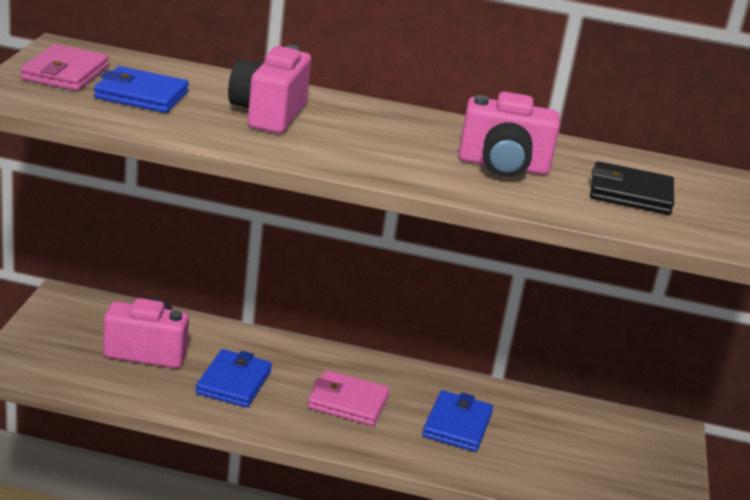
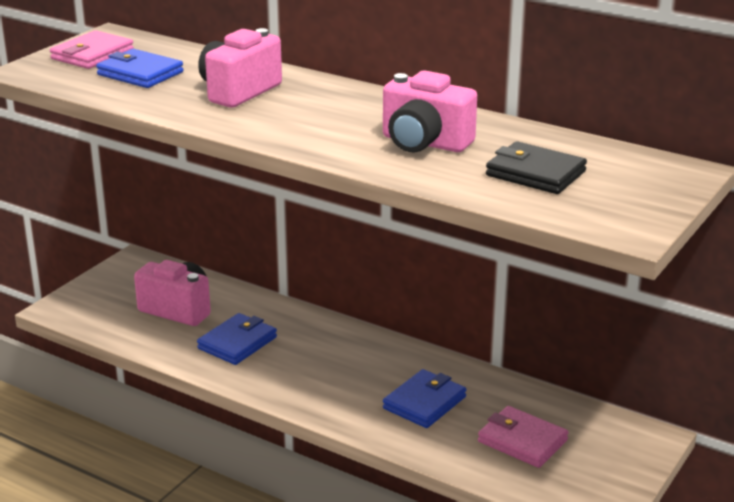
camera: 25 degrees right, 0 degrees up
(348, 402) = (331, 371): pink wallet -> pink wallet (522, 441)

